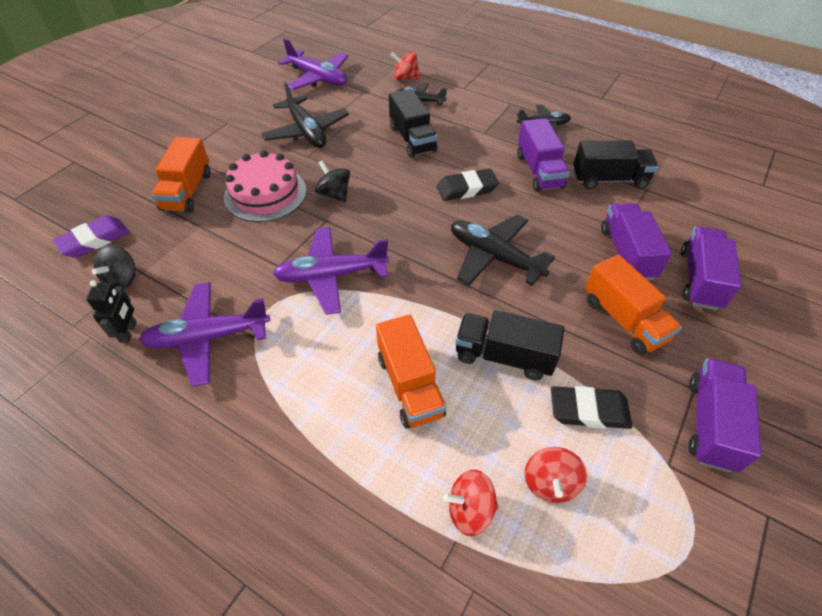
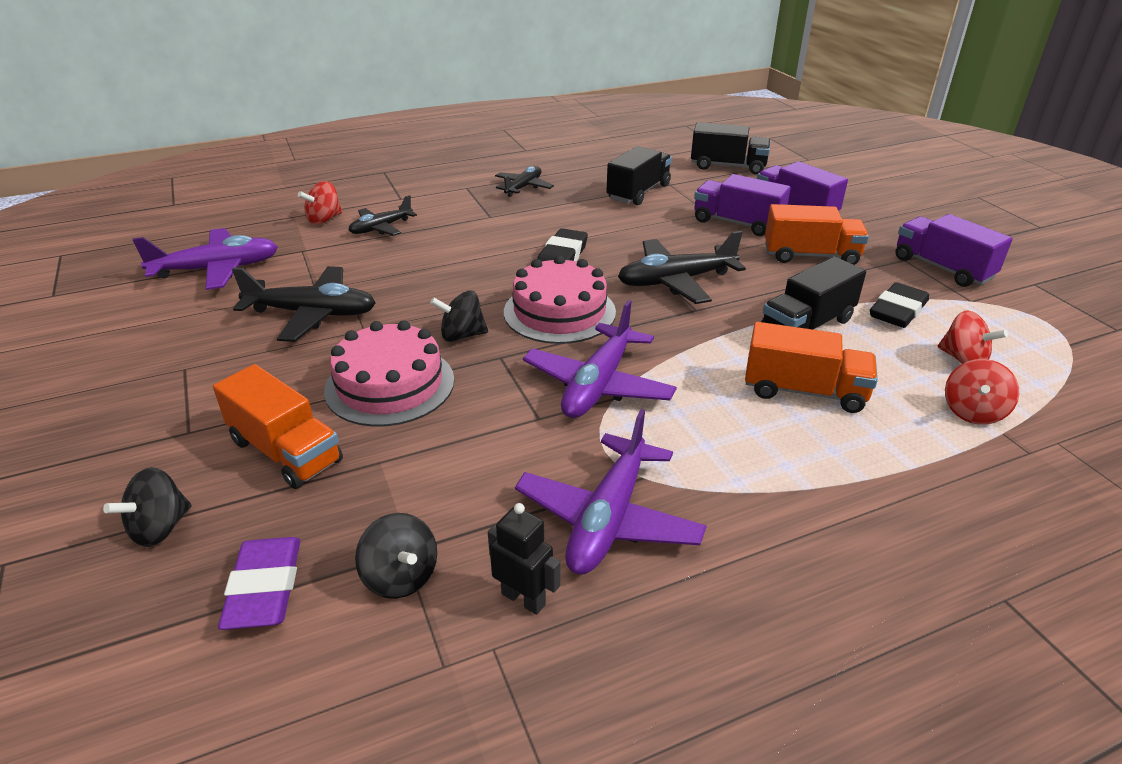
camera: 55 degrees left, 15 degrees down
(115, 187) = (160, 528): none -> black spinning top
(398, 220) = (559, 312): none -> pink cake
(412, 139) = (439, 255): black truck -> black truck (728, 166)
(539, 171) = (585, 215): purple truck -> none

